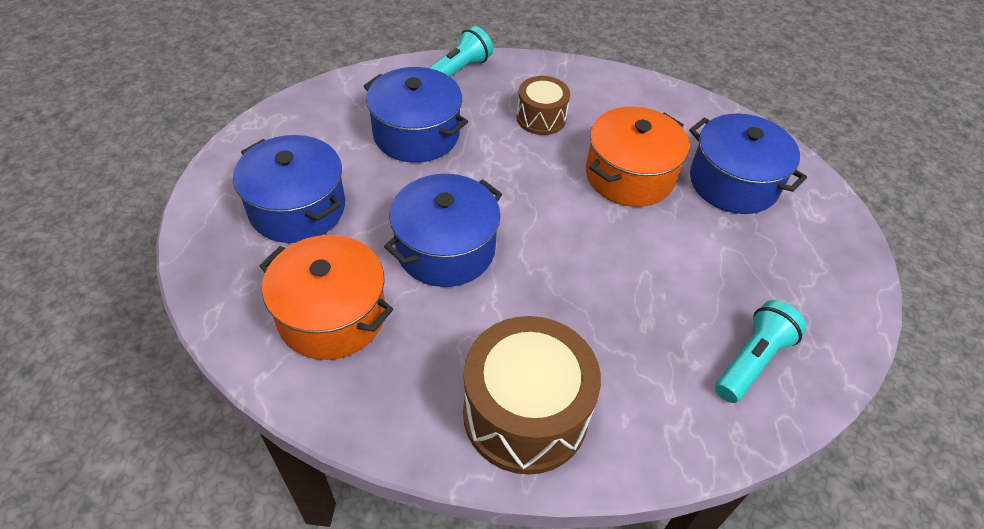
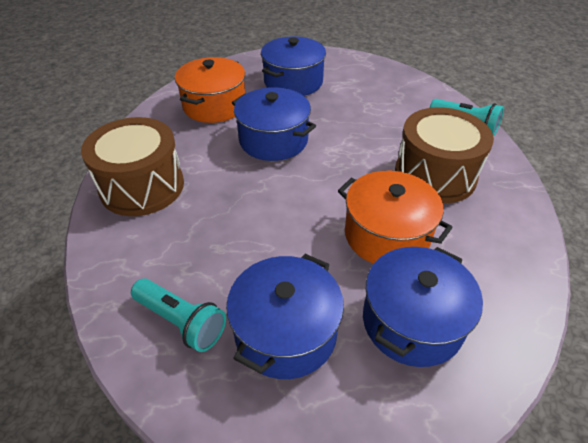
camera: 85 degrees right, 5 degrees down
(416, 134) = (380, 115): blue pot -> blue pot (285, 332)
(541, 118) = (435, 175): brown drum -> brown drum, size x1.80

